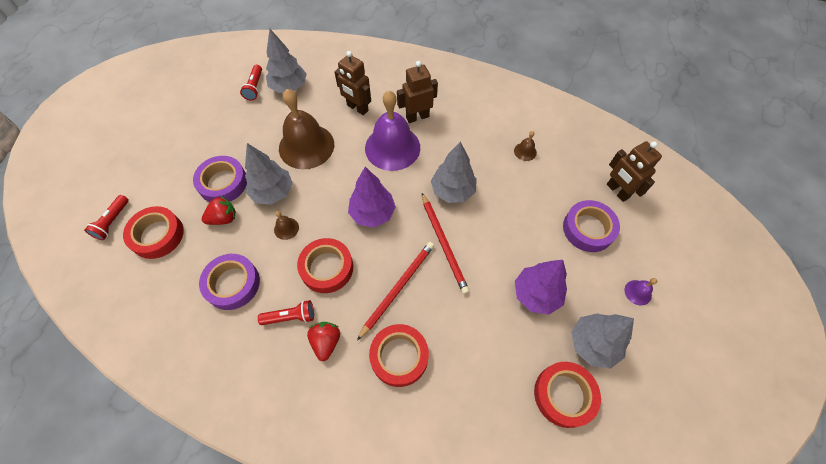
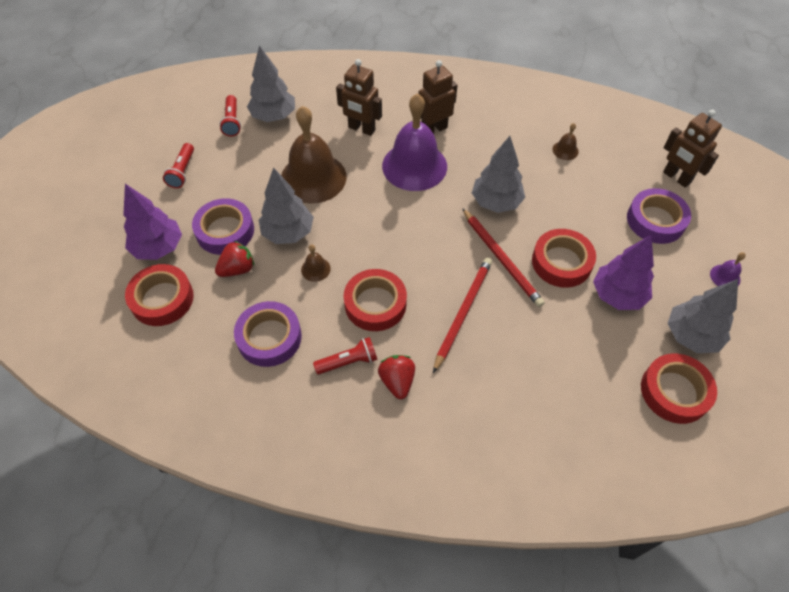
camera: 10 degrees left, 5 degrees down
(112, 222) = (102, 292): red flashlight -> red flashlight (182, 171)
(372, 213) = (411, 239): purple tree -> purple tree (158, 248)
(399, 356) = (484, 383): red tape -> red tape (561, 262)

